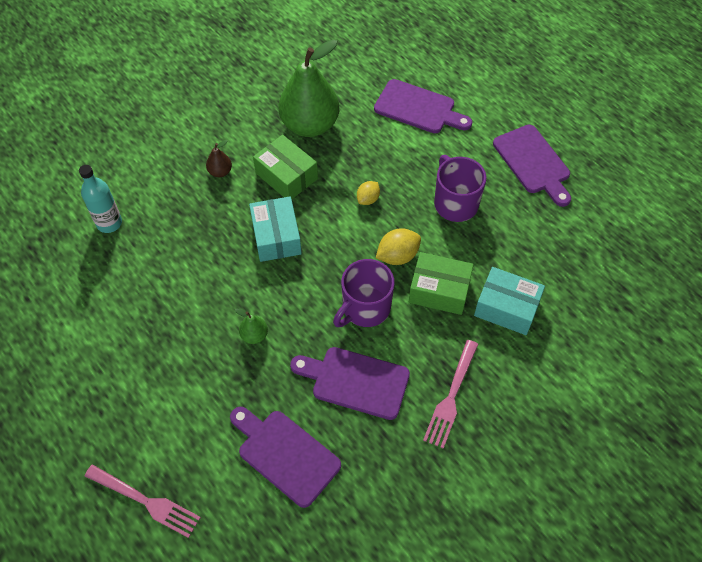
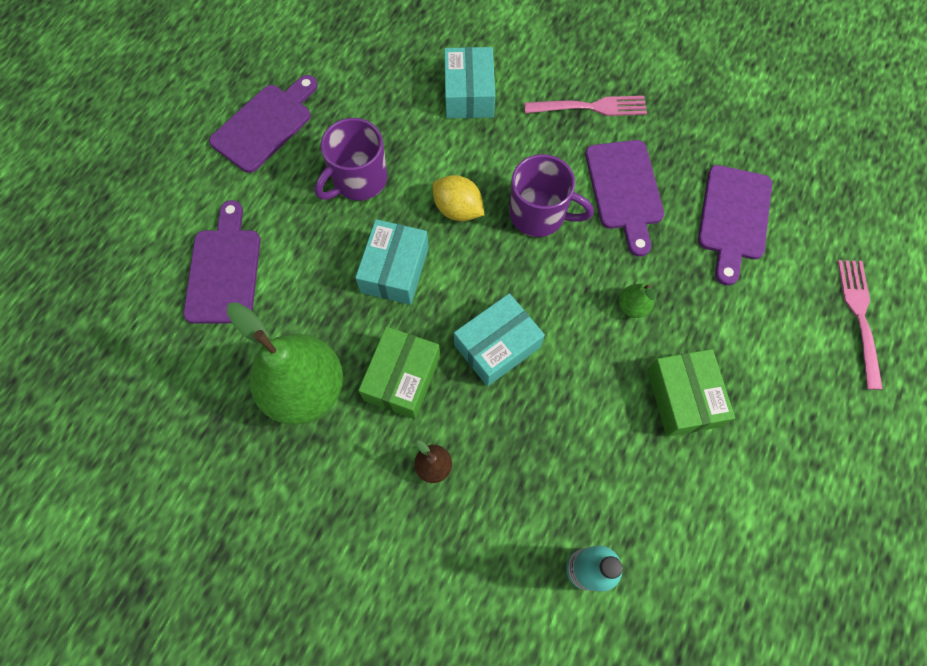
camera: 115 degrees left, 10 degrees up
(368, 199) = (395, 270): yellow lemon -> turquoise box
(439, 290) = (480, 156): green box -> green box (683, 398)

